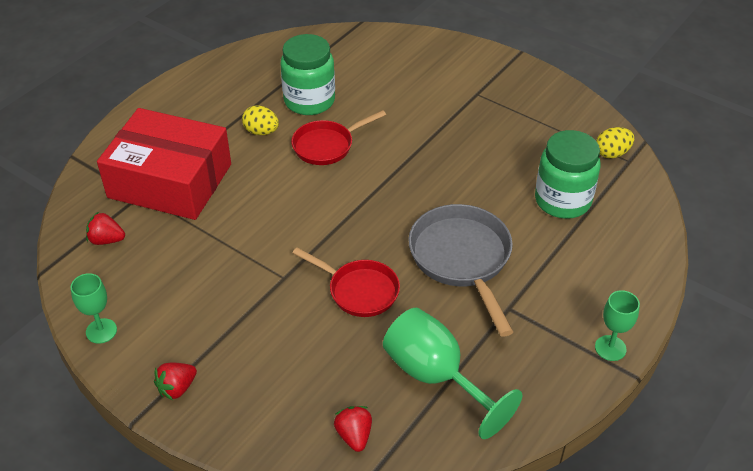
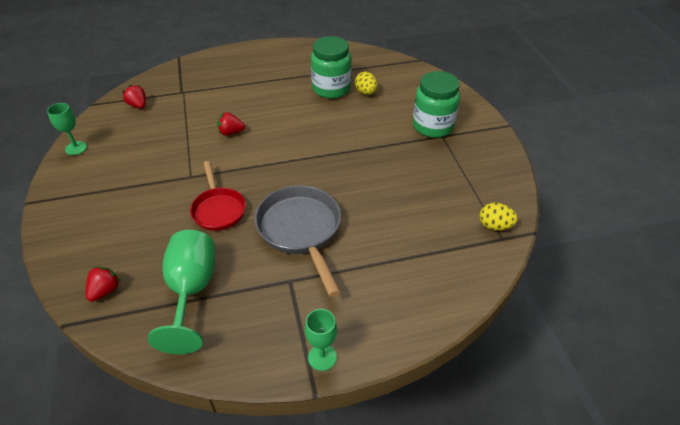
camera: 40 degrees right, 0 degrees up
(170, 181) = (204, 93): red box -> none
(177, 388) = (66, 200): red strawberry -> red strawberry (231, 132)
(261, 132) = (283, 92): yellow egg -> yellow egg (366, 92)
(327, 146) = (308, 118): red pan -> none
(462, 259) = (301, 230): grey pan -> grey pan turned 45 degrees counterclockwise
(562, 201) = (416, 235): green jar -> green jar (433, 126)

